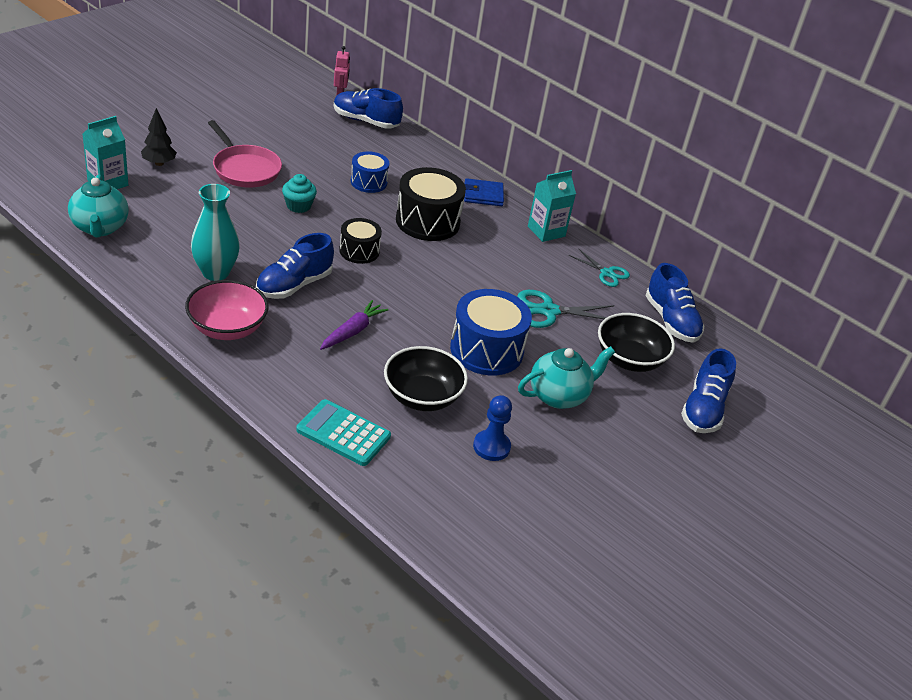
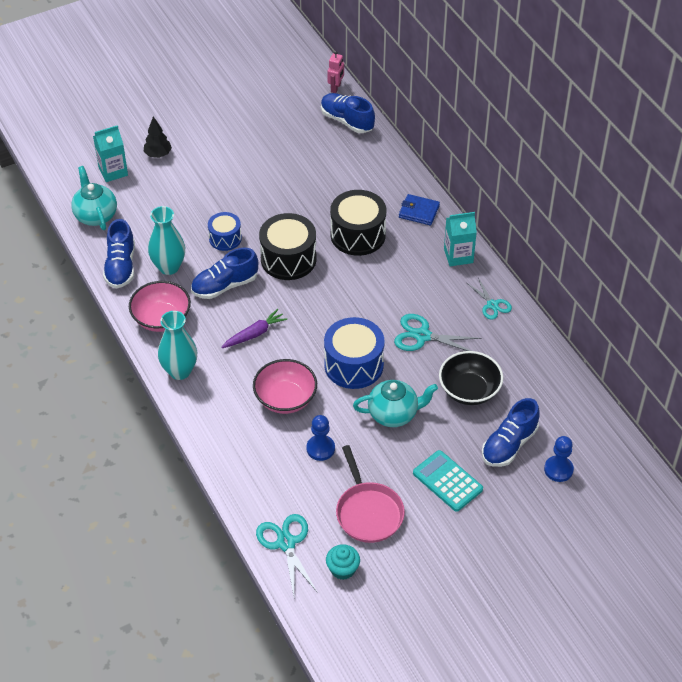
camera: 25 degrees right, 10 degrees up
(100, 228) = (95, 215): turquoise teapot -> turquoise teapot turned 150 degrees clockwise
(244, 169) = (224, 166): pink pan -> pink pan (368, 512)
(274, 383) = (180, 371): none -> turquoise vase
(298, 206) = (255, 208): turquoise cupcake -> turquoise cupcake (343, 569)
(343, 433) = (215, 420): turquoise calculator -> turquoise calculator (447, 481)
(359, 251) = (288, 259): black drum -> black drum, size x1.70
(368, 182) = (323, 189): blue drum -> blue drum (225, 238)
(422, 397) = (285, 398): black bowl -> pink bowl
(502, 568) = (286, 543): none -> turquoise scissors
(671, 321) = (526, 359): blue shoe -> blue shoe (121, 266)
(770, 427) = (558, 469): none -> blue pawn

